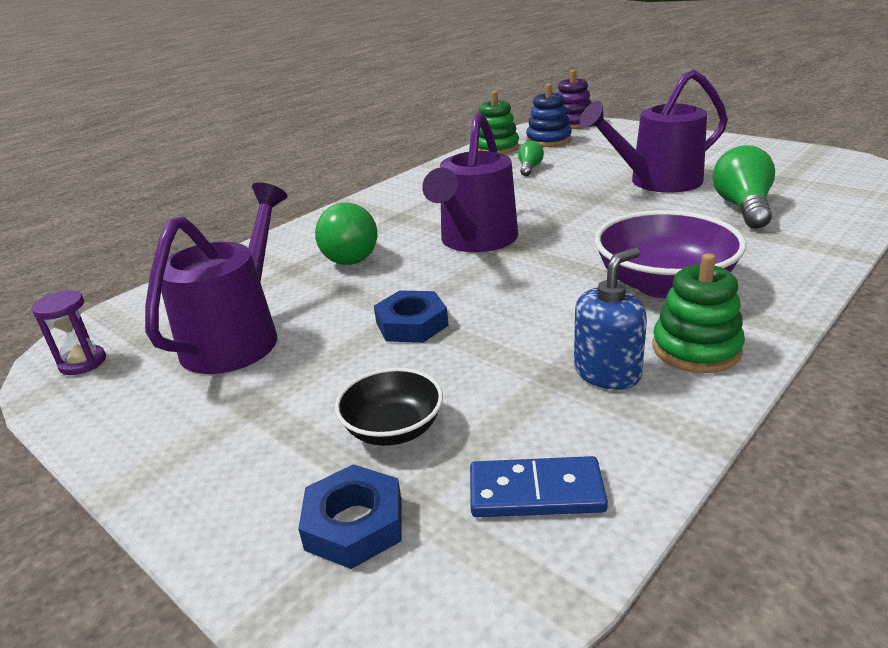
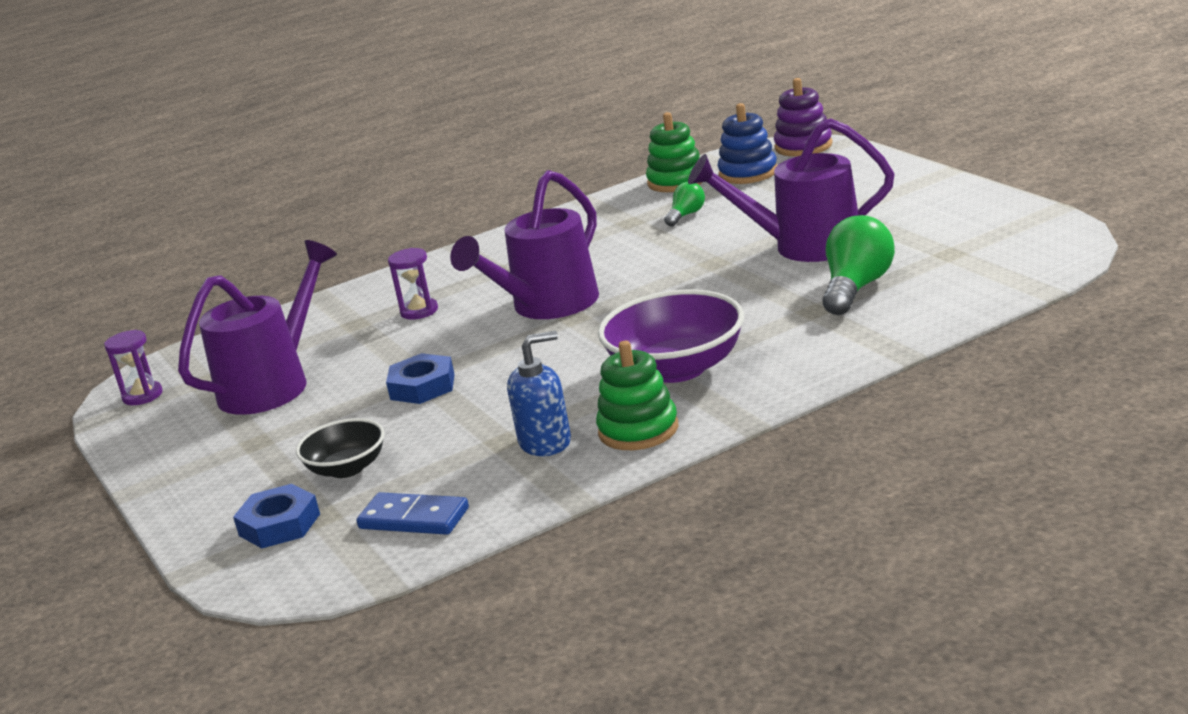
camera: 20 degrees right, 5 degrees down
(351, 254) = (419, 311): green light bulb -> purple hourglass

